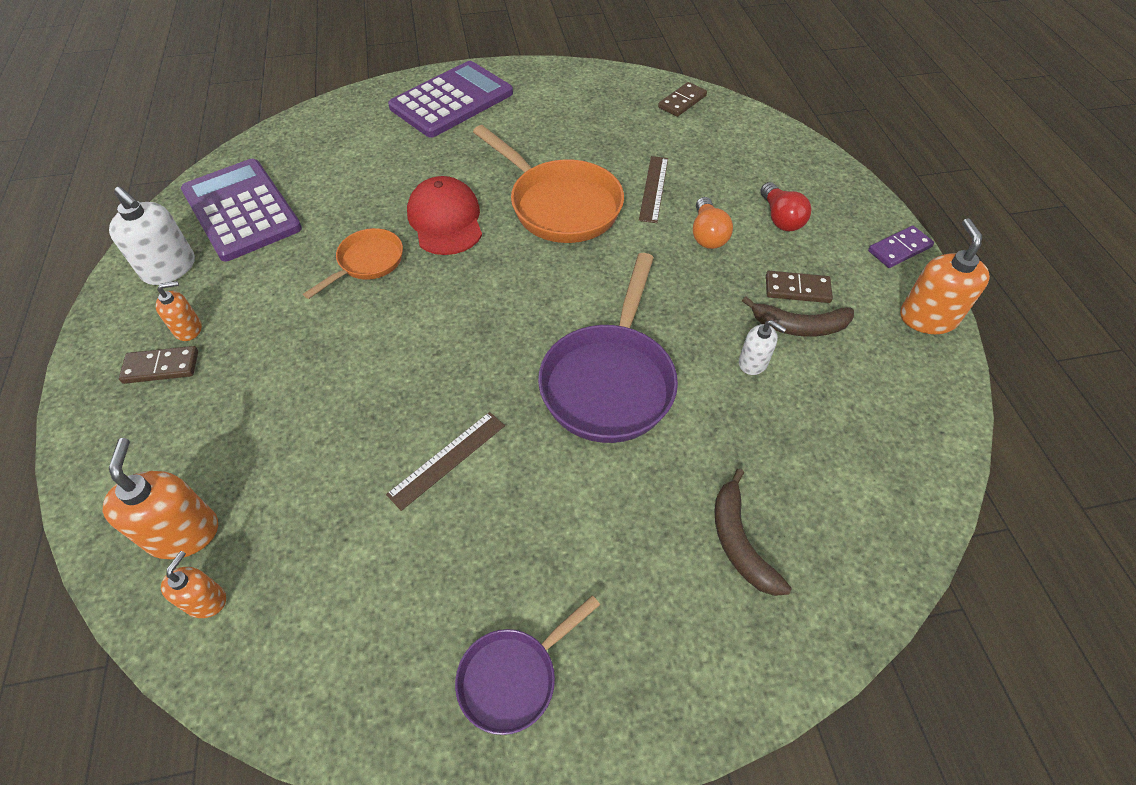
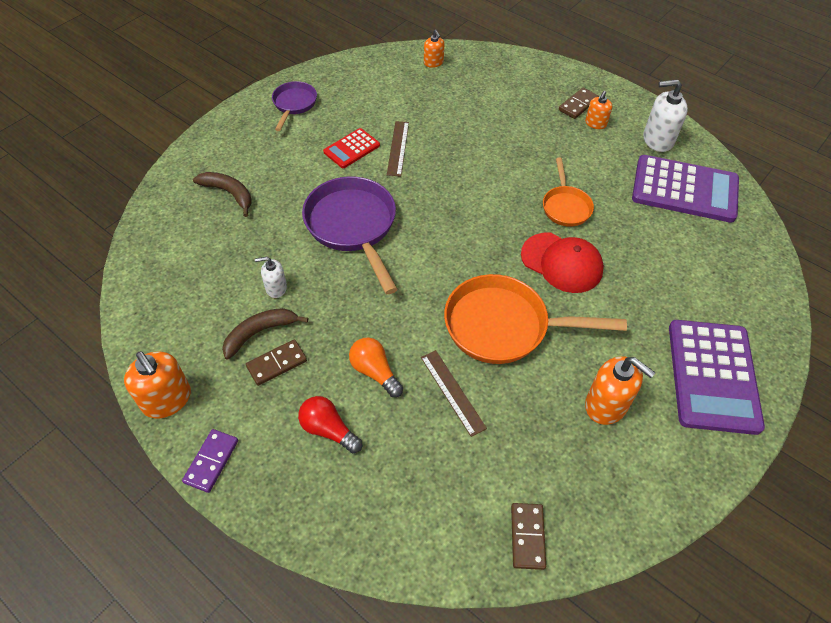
camera: 140 degrees right, 0 degrees up
(183, 533) = (471, 71): orange soap dispenser -> orange soap dispenser (606, 405)
(507, 503) = (352, 149): none -> red calculator

